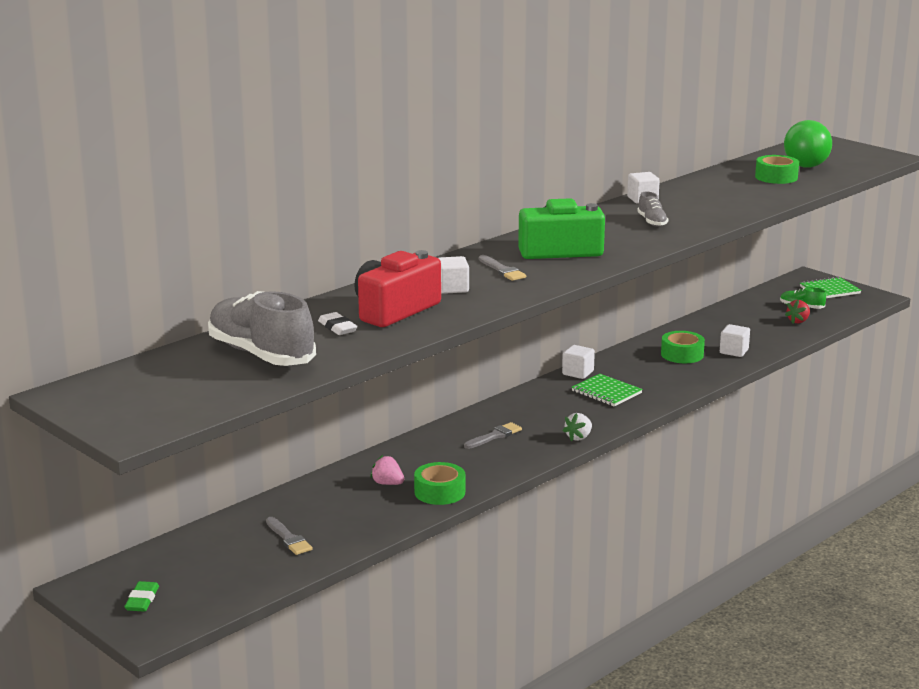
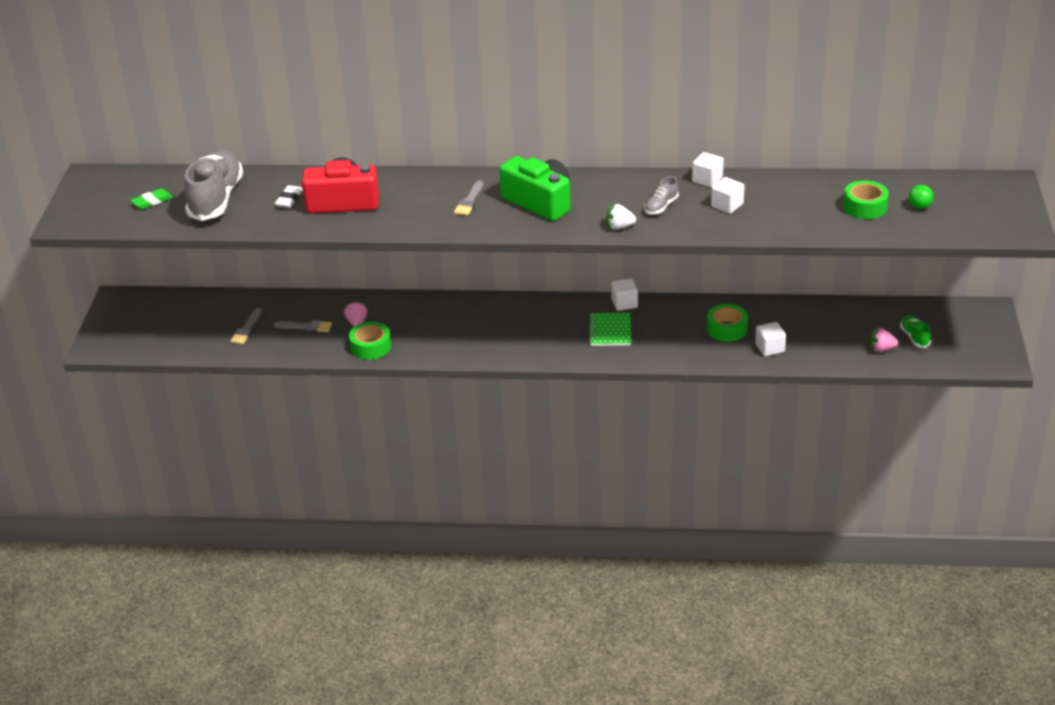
camera: 50 degrees right, 15 degrees up
(142, 600) = (125, 324): green eraser -> green eraser (152, 201)
(452, 288) = (410, 201): white cube -> white cube (727, 205)
(494, 436) = (476, 324): grey brush -> grey brush (306, 327)
(578, 437) = (521, 357): white strawberry -> white strawberry (619, 227)
(798, 321) = (881, 349): red strawberry -> pink strawberry
(806, 166) = (919, 207): green ball -> green ball, size x0.49
(830, 290) = (977, 334): green notebook -> none

